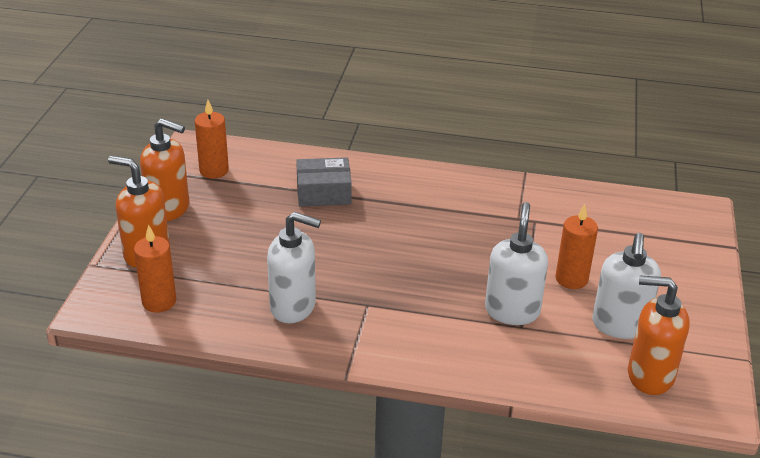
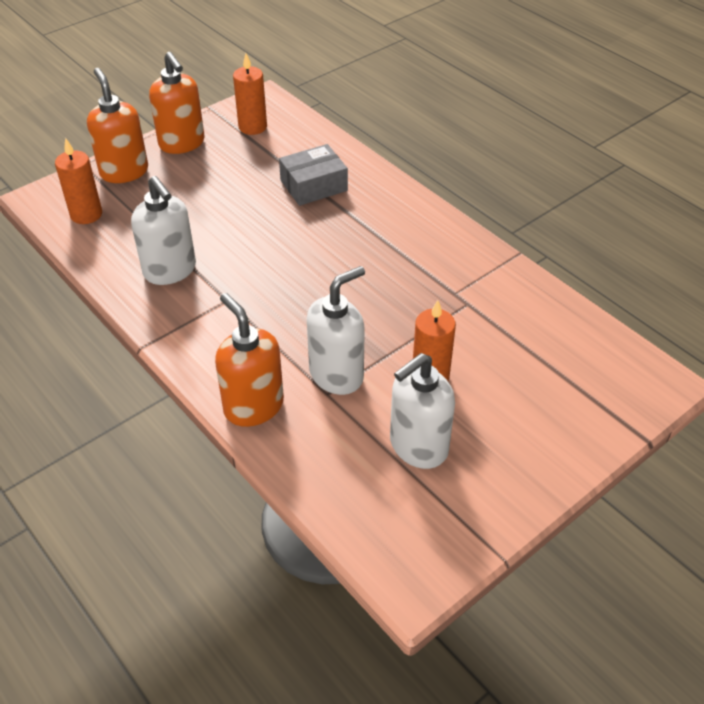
camera: 40 degrees right, 10 degrees up
(323, 192) = (314, 185): grey box -> grey box turned 60 degrees counterclockwise
(649, 375) = (383, 511): orange soap dispenser -> orange soap dispenser (253, 406)

